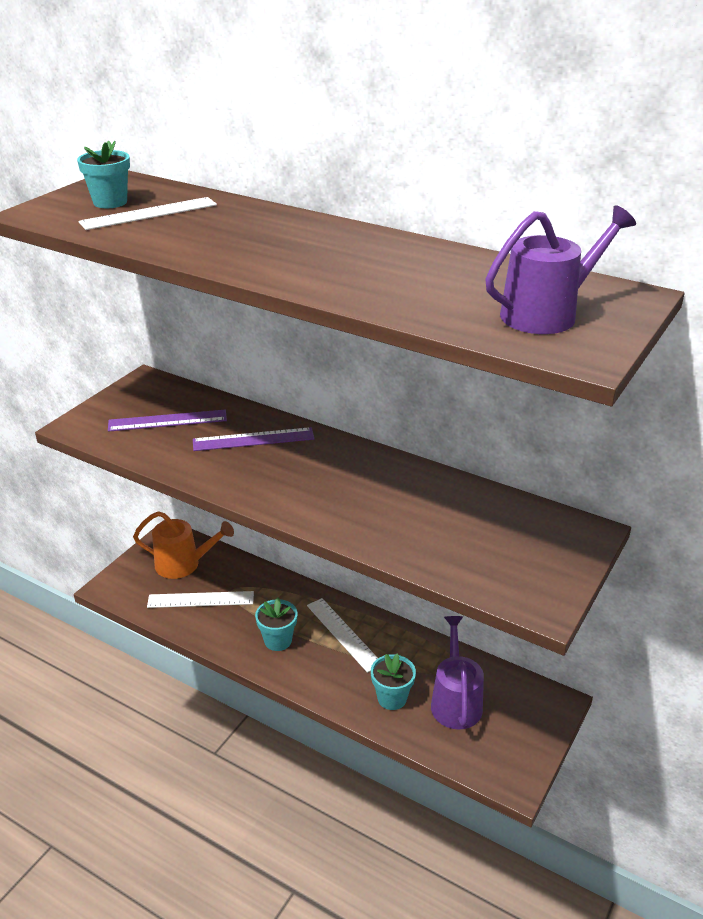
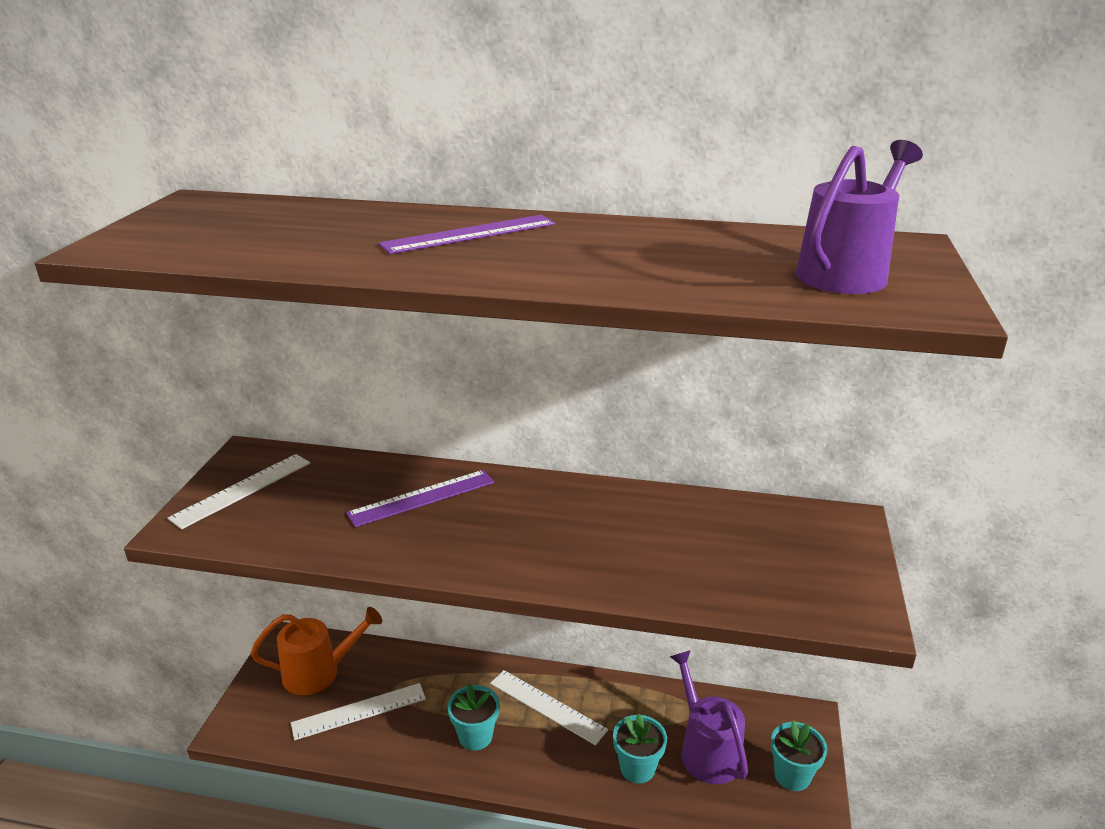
camera: 20 degrees left, 5 degrees down
(110, 202) = (208, 225): turquoise flower pot -> turquoise flower pot (792, 775)
(149, 214) = (273, 231): white ruler -> white ruler (242, 490)
(167, 420) = (301, 497): purple ruler -> purple ruler (469, 234)

